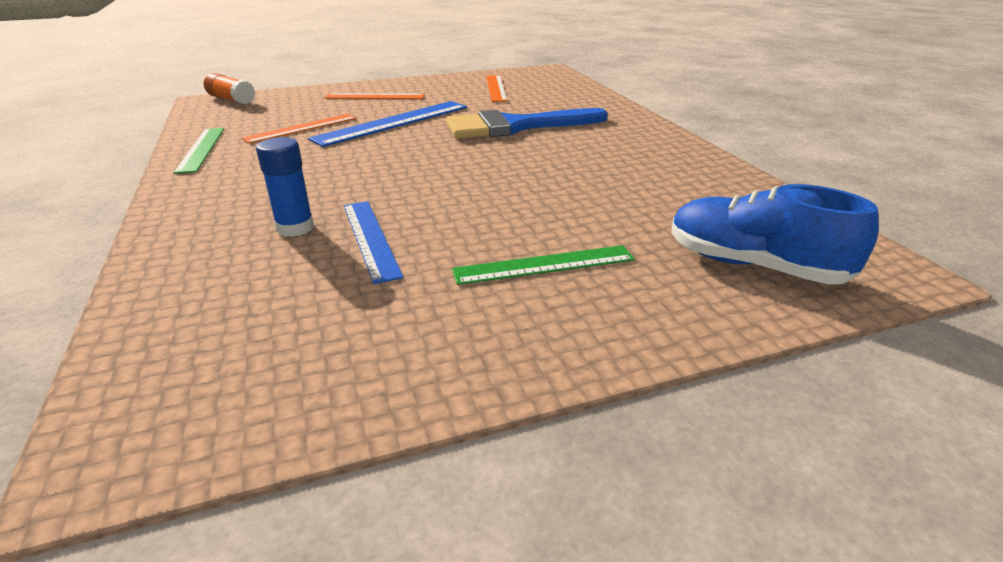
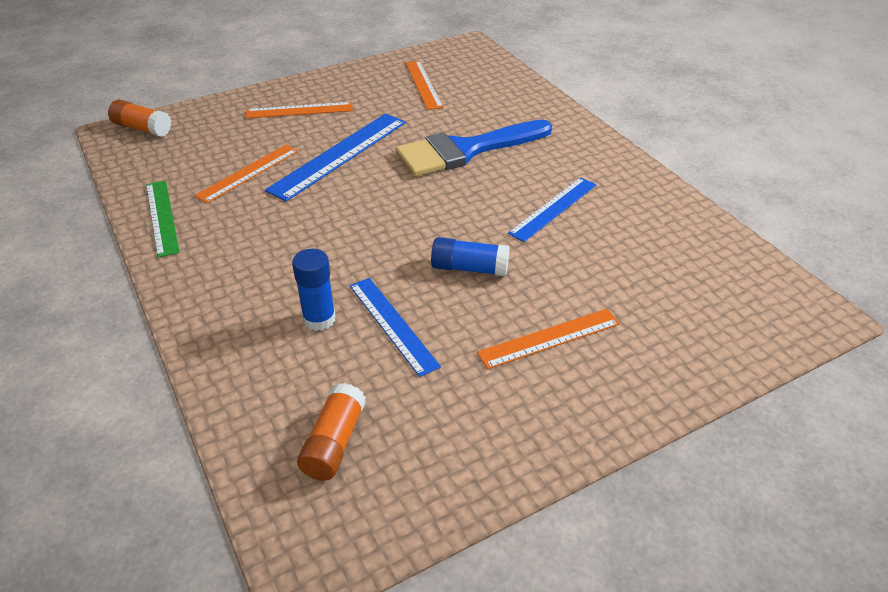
camera: 10 degrees left, 10 degrees up
(235, 333) = (334, 442): none -> orange glue stick
(478, 203) = (469, 268): none -> blue glue stick
(544, 265) = (549, 338): green ruler -> orange ruler
(589, 168) = (553, 208): none -> blue ruler
(754, 266) = (712, 319): blue shoe -> none

